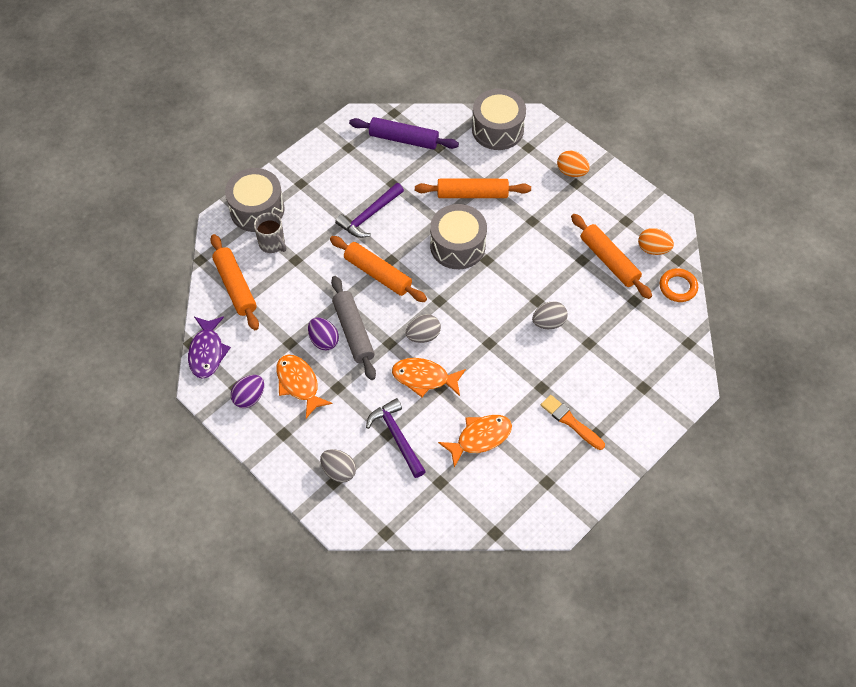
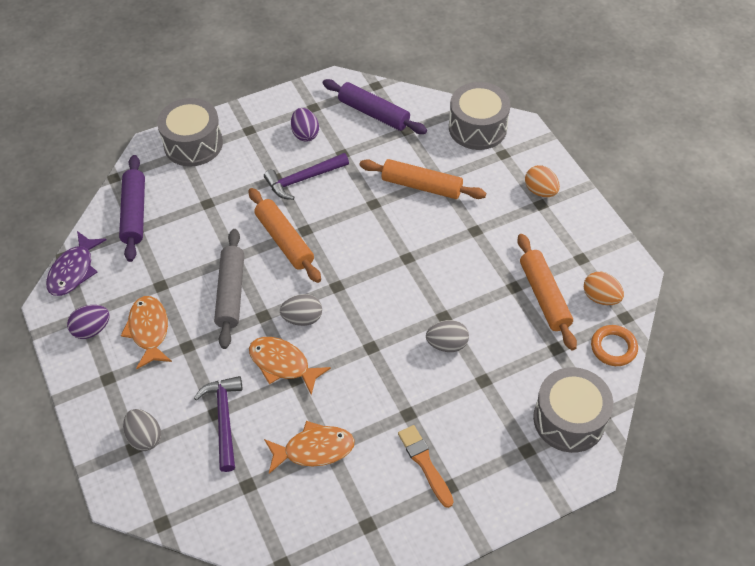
camera: 20 degrees right, 5 degrees down
(235, 286) = (134, 213): orange rolling pin -> purple rolling pin
(272, 244) = (192, 181): grey mug -> none
(324, 340) = (196, 293): purple egg -> purple egg (305, 134)
(457, 246) = (382, 235): grey drum -> grey drum (569, 419)

